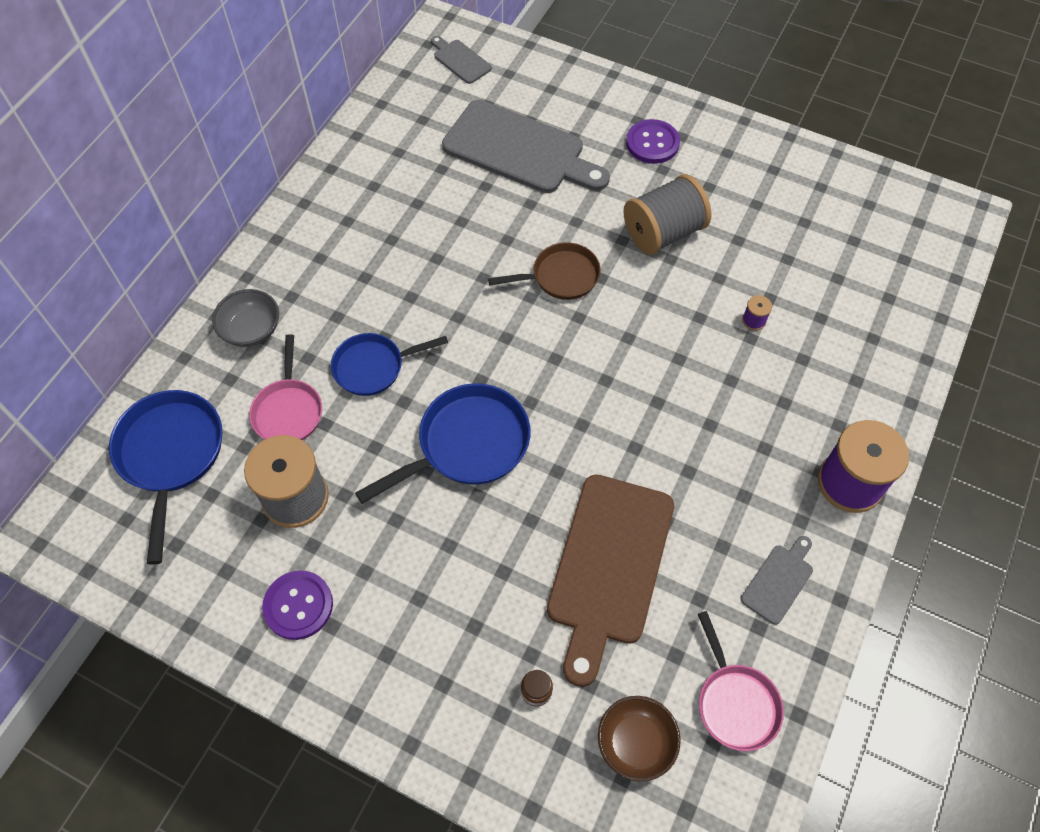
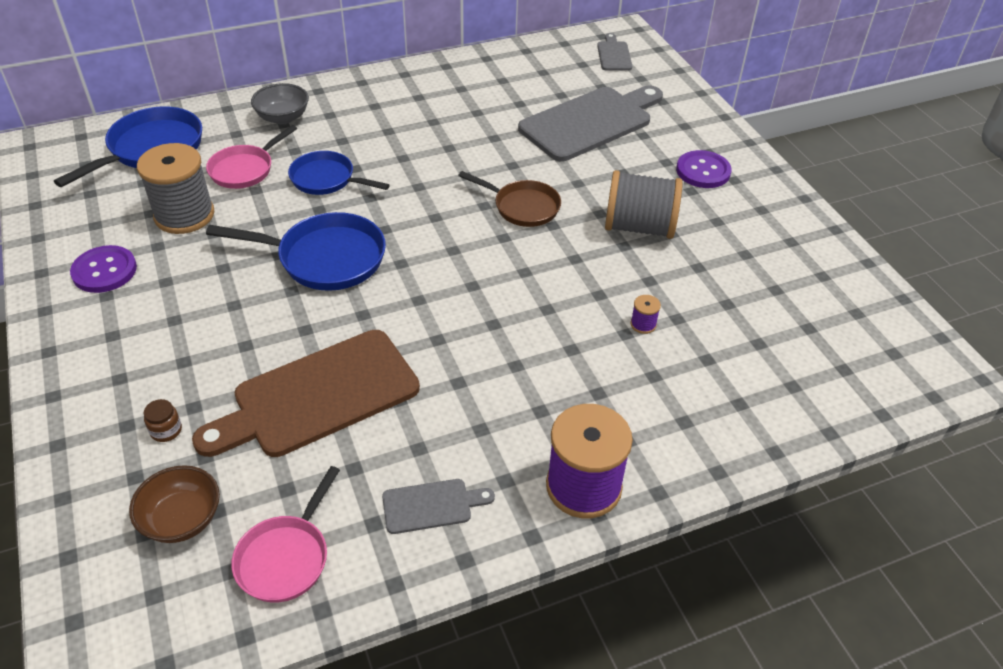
camera: 40 degrees right, 15 degrees down
(519, 150) = (590, 122): grey cutting board -> grey cutting board turned 105 degrees counterclockwise

